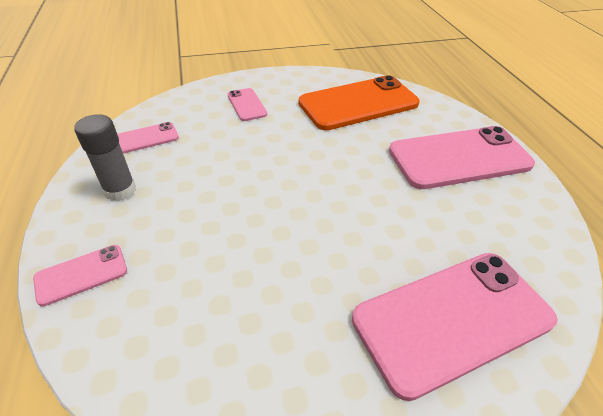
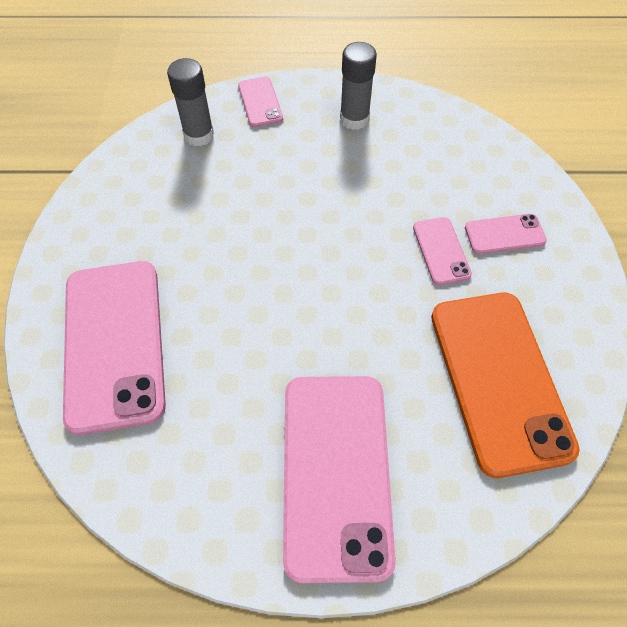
camera: 105 degrees right, 15 degrees up
(139, 327) = (199, 135): none -> grey glue stick
(146, 138) = (438, 135): pink phone -> pink phone (441, 251)

